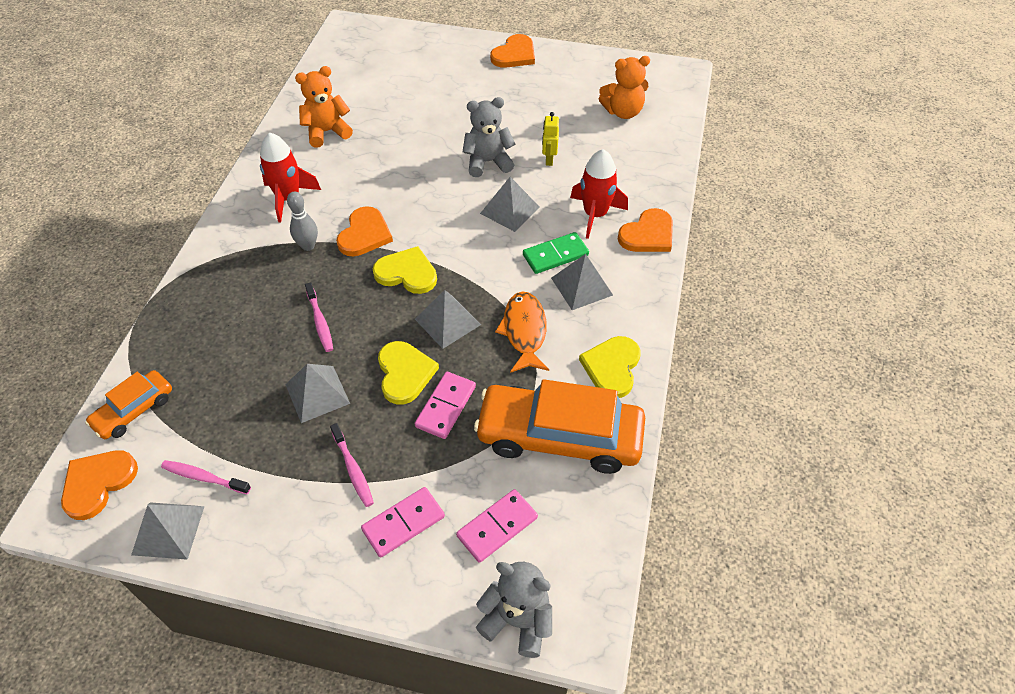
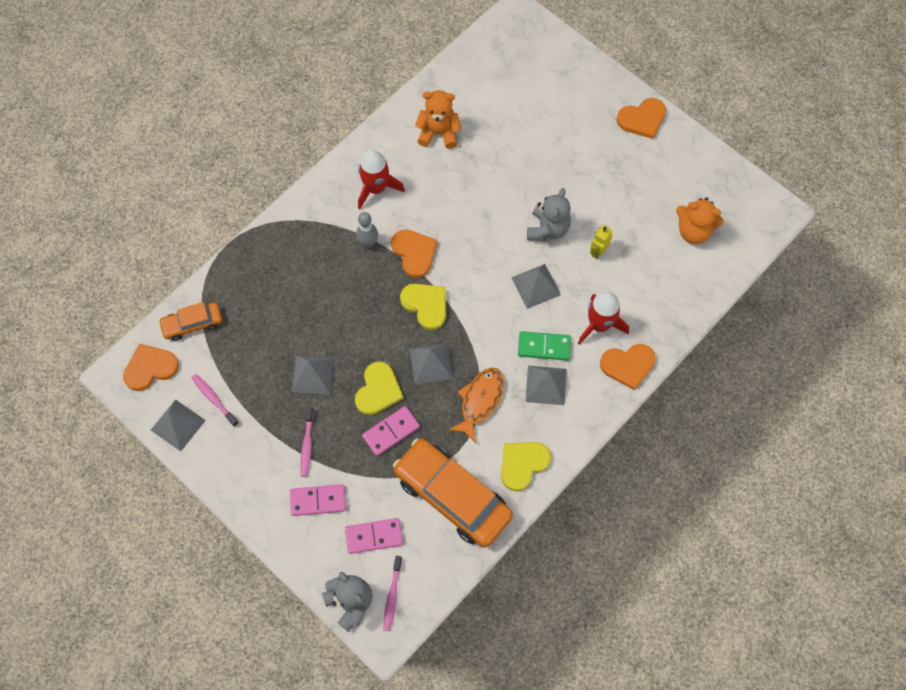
camera: 30 degrees right, 15 degrees up
(320, 322) = (343, 316): pink toothbrush -> pink toothbrush (392, 596)
(364, 234) = (414, 253): orange heart -> orange heart turned 75 degrees counterclockwise
(488, 162) = (547, 229): grey teddy bear -> grey teddy bear turned 90 degrees clockwise

